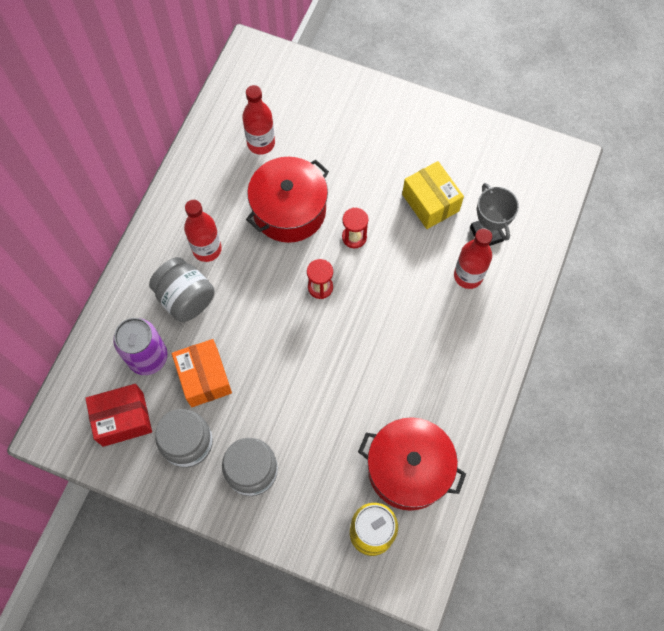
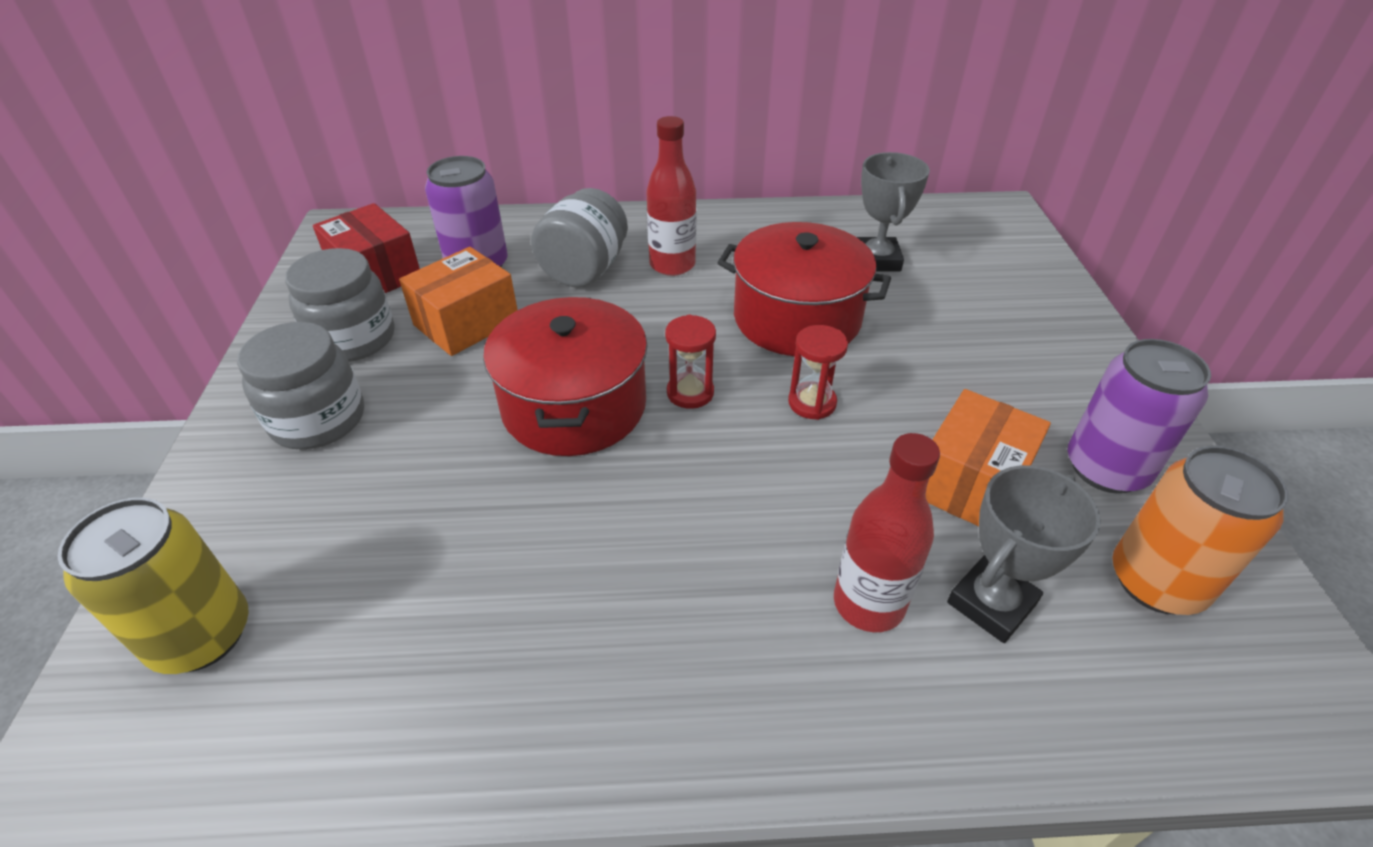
camera: 65 degrees right, 25 degrees down
(261, 143) = (877, 260): red bottle -> grey trophy
(408, 469) = (364, 653): red pot -> red pot (574, 406)
(430, 202) = (970, 482): yellow box -> orange box
(447, 147) = (1106, 468): none -> purple can
(503, 173) = (1156, 582): none -> orange can

